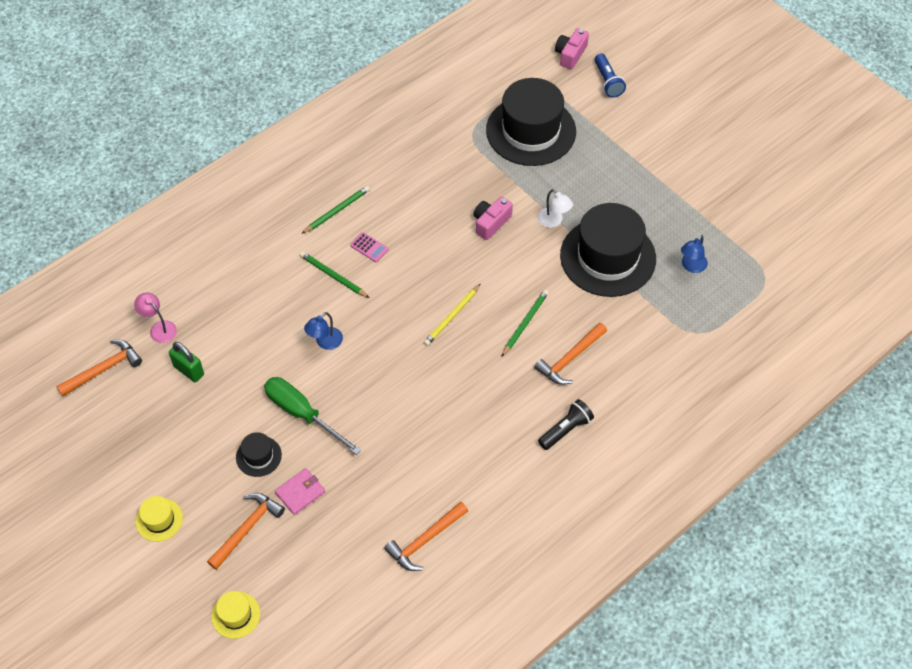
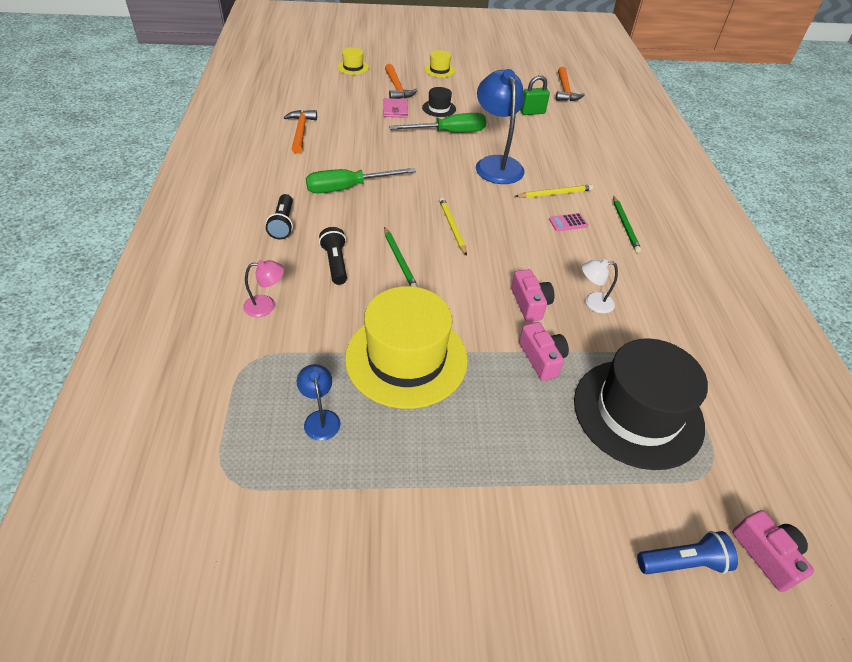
camera: 125 degrees right, 10 degrees down
(159, 328) = (578, 116): pink lamp -> pink lamp (266, 305)
(325, 342) = (496, 164): blue lamp -> blue lamp, size x2.08
(333, 276) = (555, 193): green pencil -> yellow pencil
(474, 424) = (348, 188): none -> green screwdriver
(535, 192) = (542, 358): none -> pink camera
(553, 221) = (490, 348): white lamp -> white lamp (593, 302)
(570, 359) = (335, 263): orange hammer -> black flashlight
(607, 81) = (683, 562): blue flashlight -> blue flashlight turned 150 degrees clockwise
(608, 257) = (406, 358): black hat -> yellow hat

